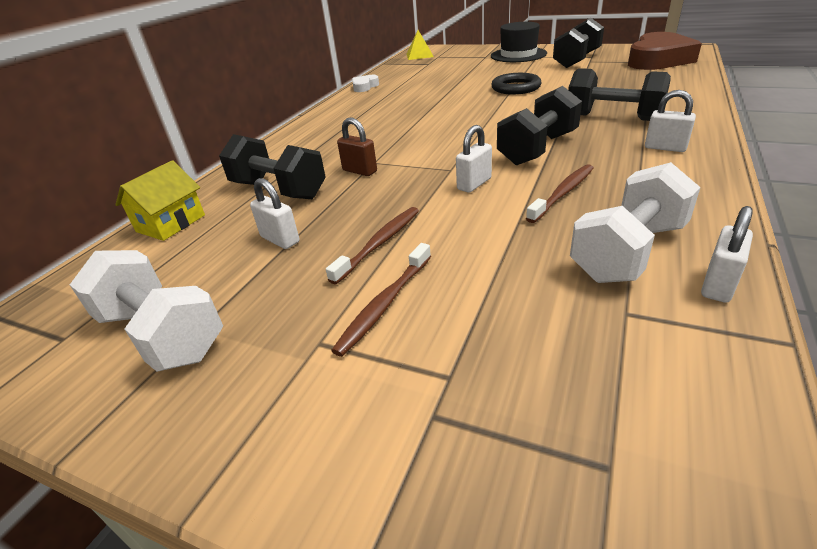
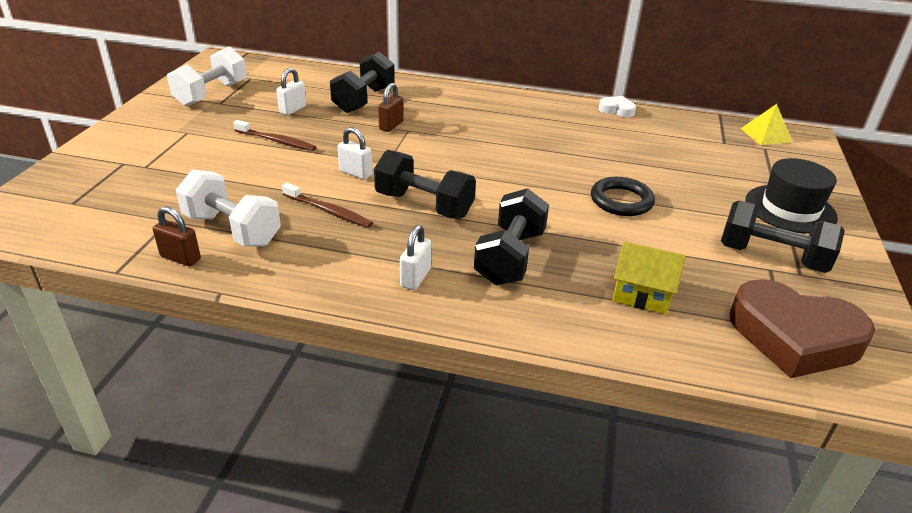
camera: 75 degrees right, 0 degrees up
(171, 223) = (325, 74): yellow house -> yellow house (642, 294)
(385, 304) = (211, 147): brown toothbrush -> none
(718, 285) = (180, 258): white padlock -> brown padlock

